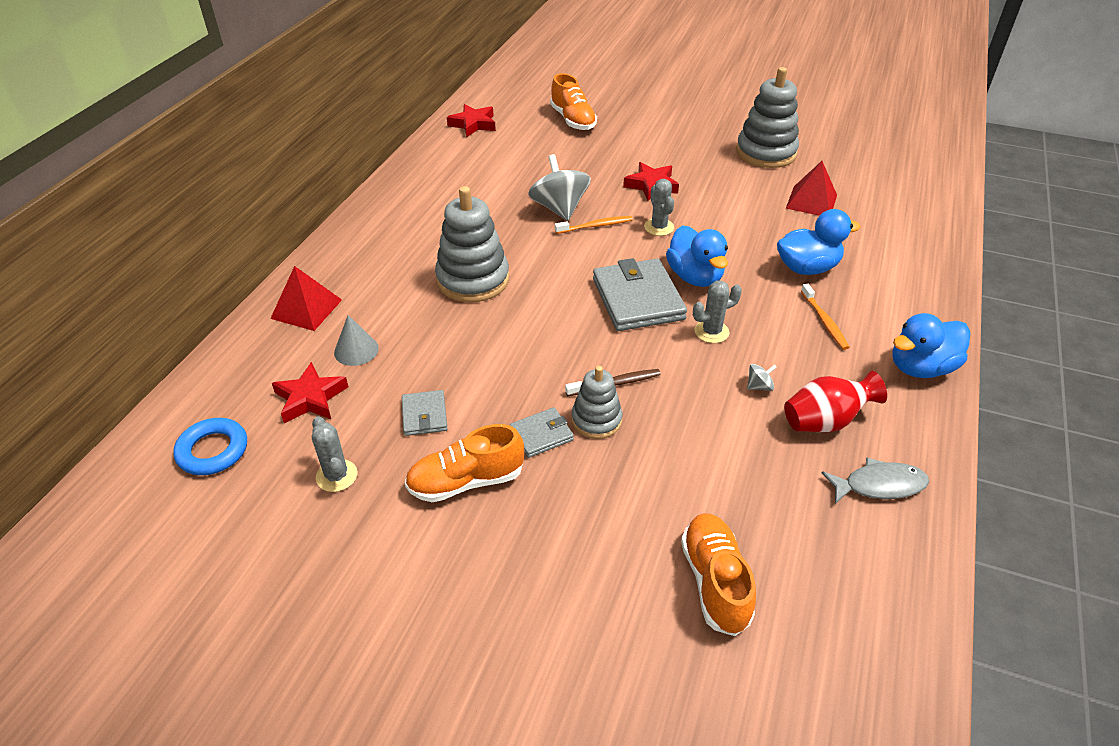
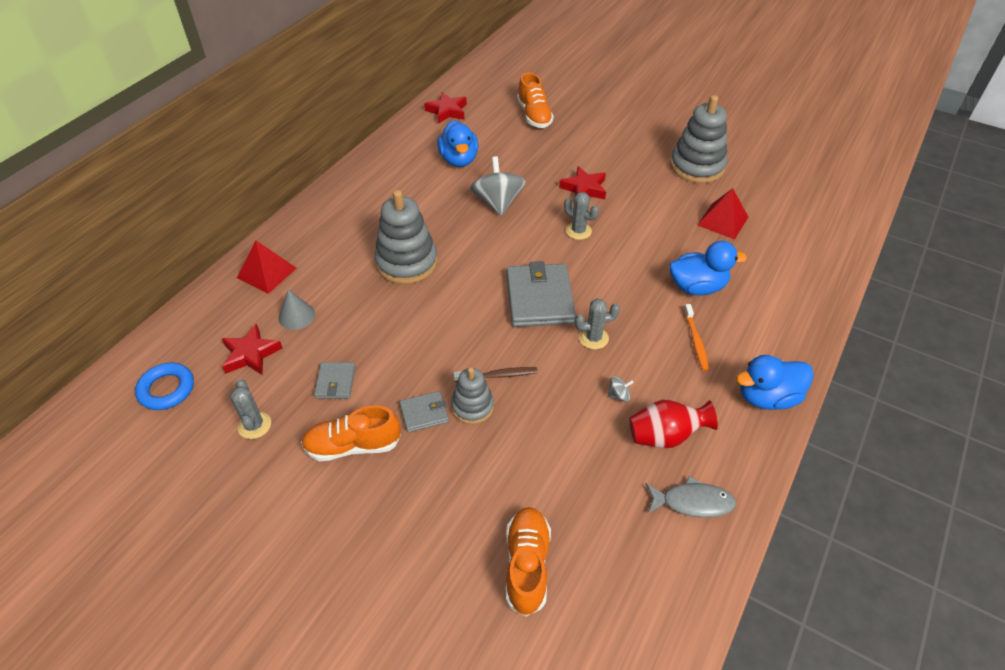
camera: 10 degrees right, 5 degrees up
(595, 226) = (523, 223): orange toothbrush -> none
(659, 227) = (578, 231): grey cactus -> grey cactus turned 45 degrees counterclockwise
(695, 277) = (595, 283): blue duck -> blue duck (459, 160)

